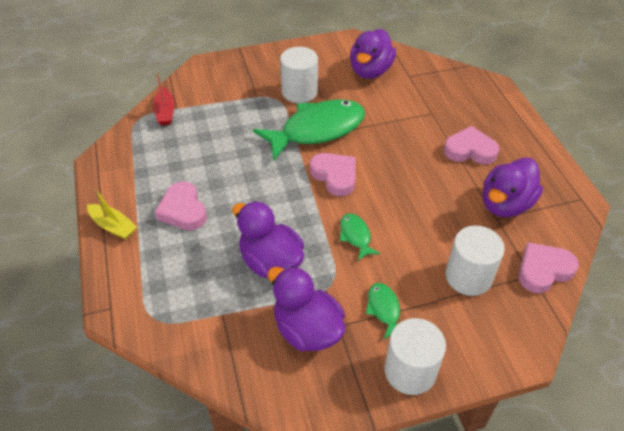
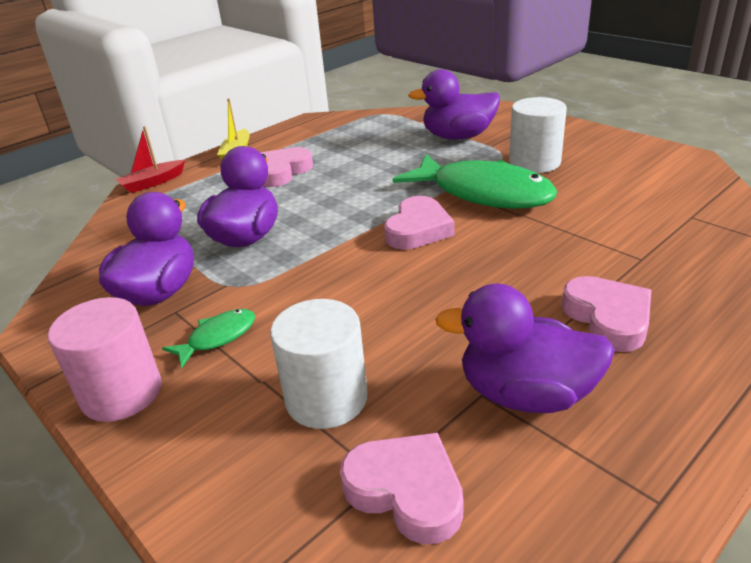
camera: 65 degrees right, 15 degrees down
(165, 112) = (405, 119): red boat -> red boat (152, 183)
(356, 236) = (328, 276): green fish -> none
(370, 71) = (649, 188): purple duck -> purple duck (458, 137)
(410, 371) = (122, 393): white cylinder -> pink cylinder

